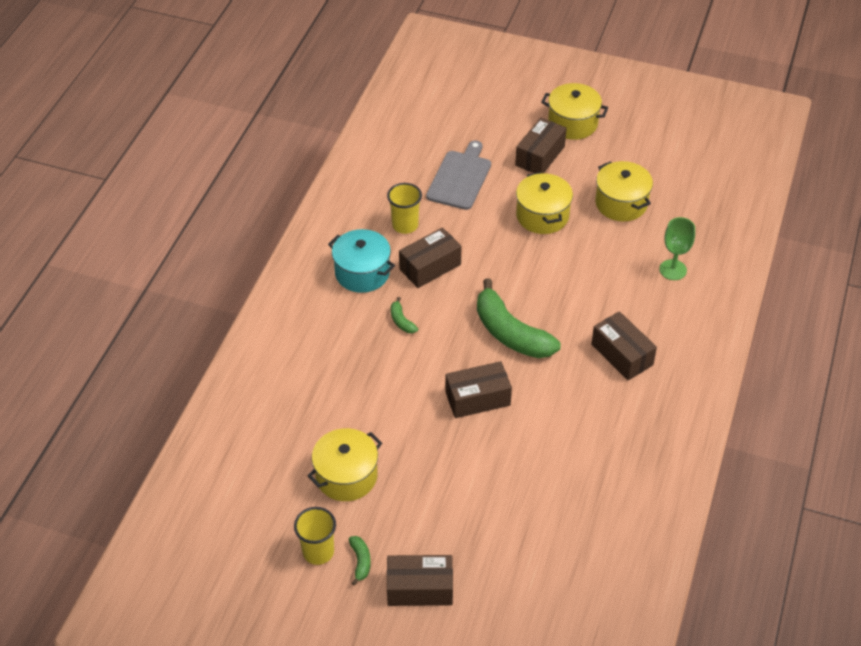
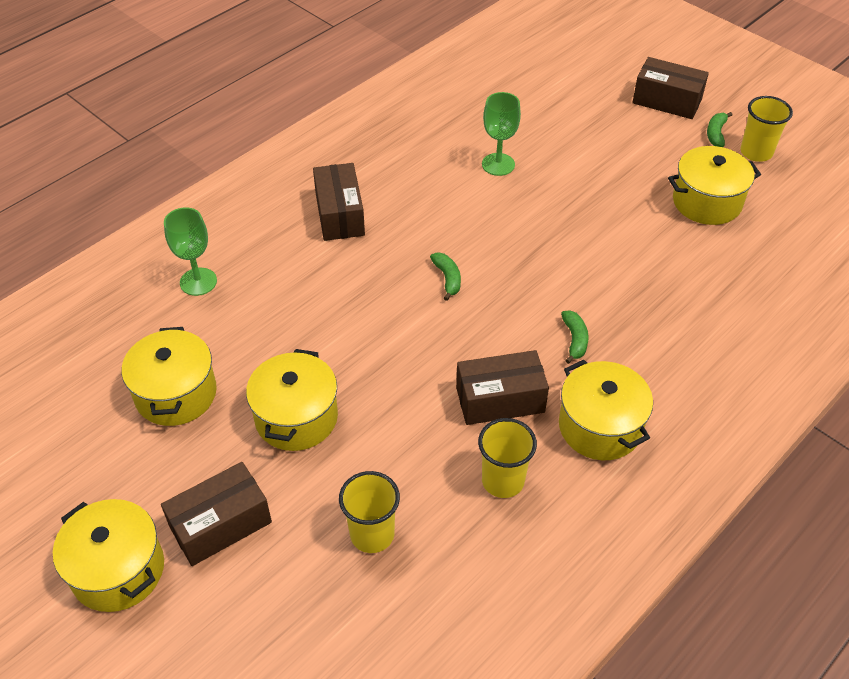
camera: 155 degrees left, 0 degrees up
(362, 273) = (600, 426): turquoise pot -> yellow pot
(460, 178) = (372, 534): grey cutting board -> yellow cup
(477, 398) = (528, 225): brown box -> none
(510, 333) = (447, 278): green banana -> green banana, size x0.42
(533, 449) = (498, 164): none -> green goblet

